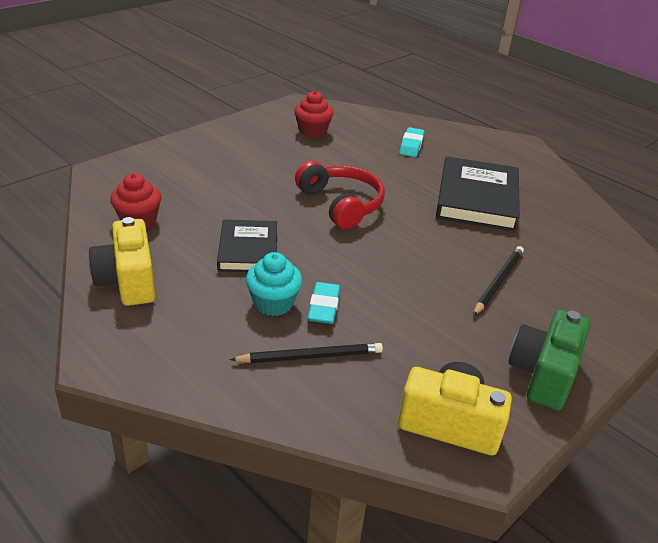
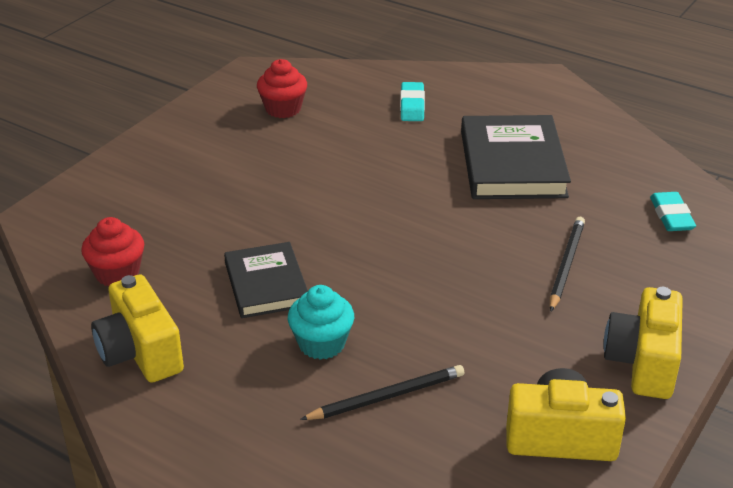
camera: 10 degrees left, 0 degrees up
(324, 307) = (381, 336): turquoise eraser -> turquoise eraser (671, 216)
(341, 204) = (354, 203): red headphones -> none
(543, 374) = (643, 362): green camera -> yellow camera

